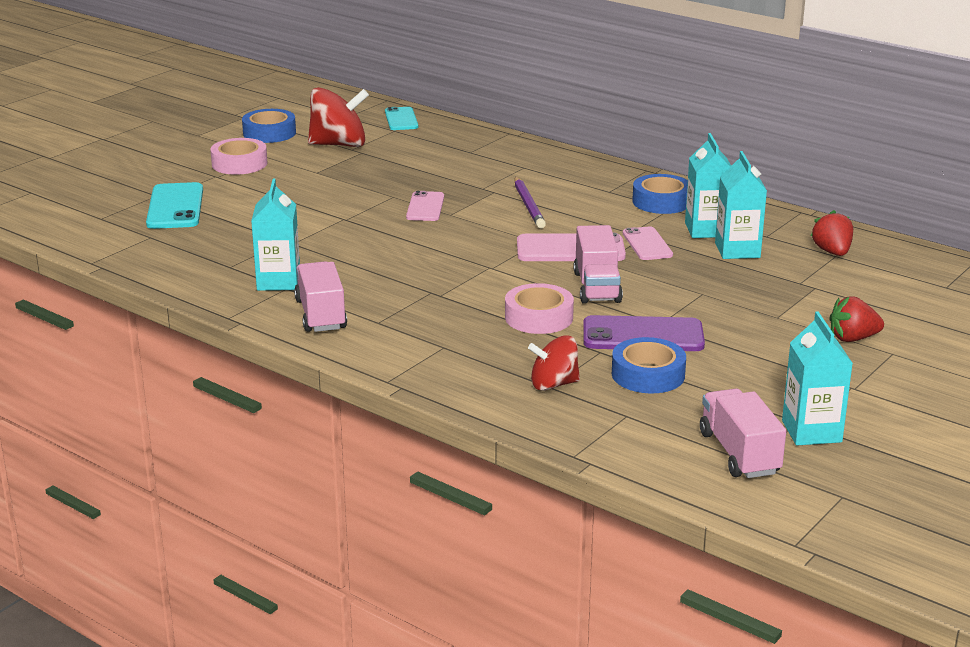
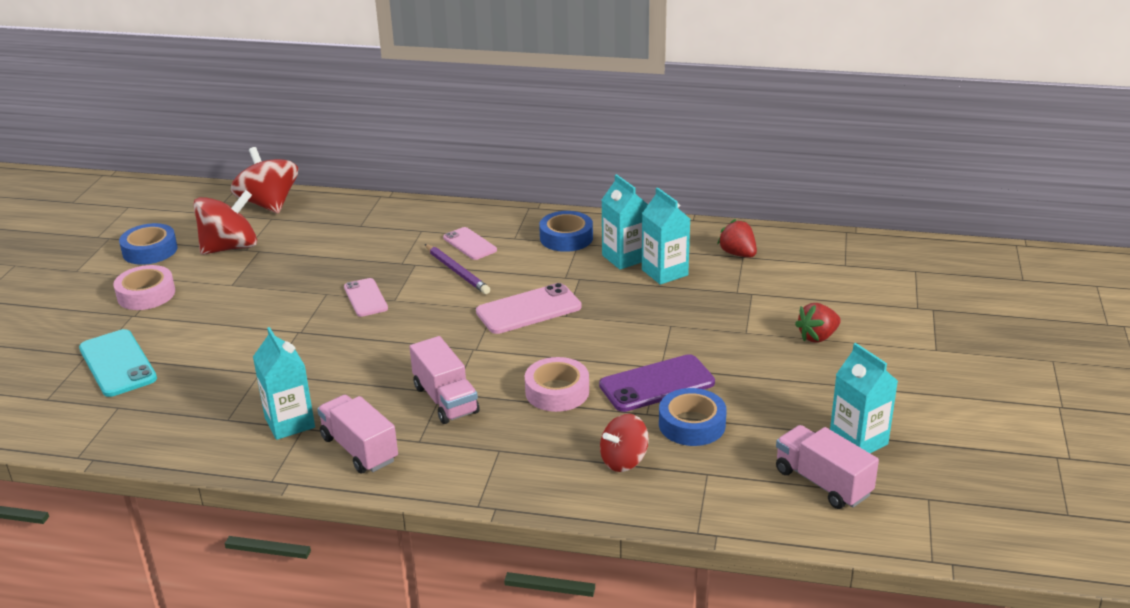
camera: 25 degrees left, 5 degrees up
(401, 119) = (269, 204): turquoise phone -> red spinning top
(597, 287) = (581, 344): pink truck -> pink truck (445, 399)
(647, 244) = (588, 286): pink phone -> pink phone (470, 244)

